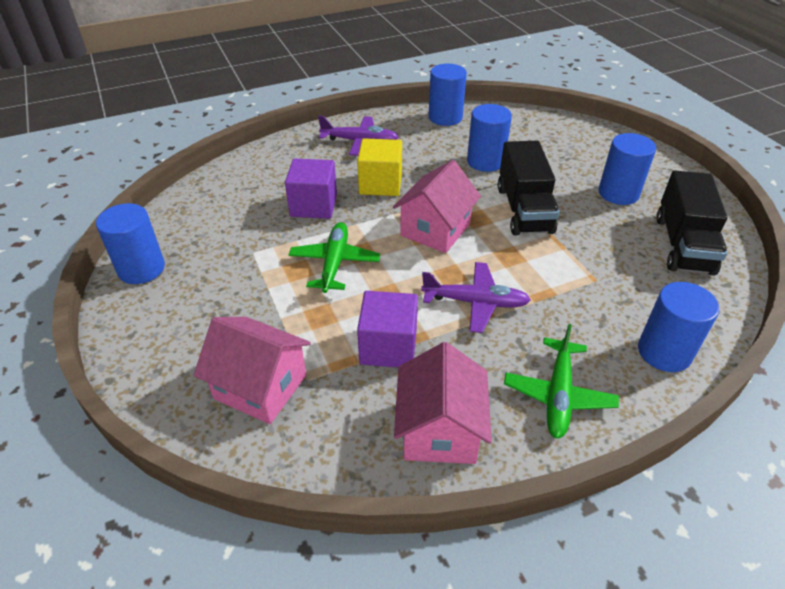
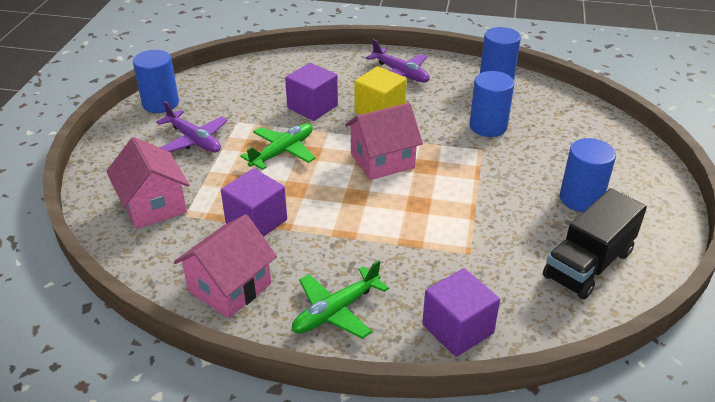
camera: 35 degrees right, 5 degrees down
(475, 302) = (350, 223): purple plane -> purple plane (194, 140)
(524, 209) = (474, 176): black truck -> none
(664, 352) = (457, 329): blue cylinder -> purple cube

